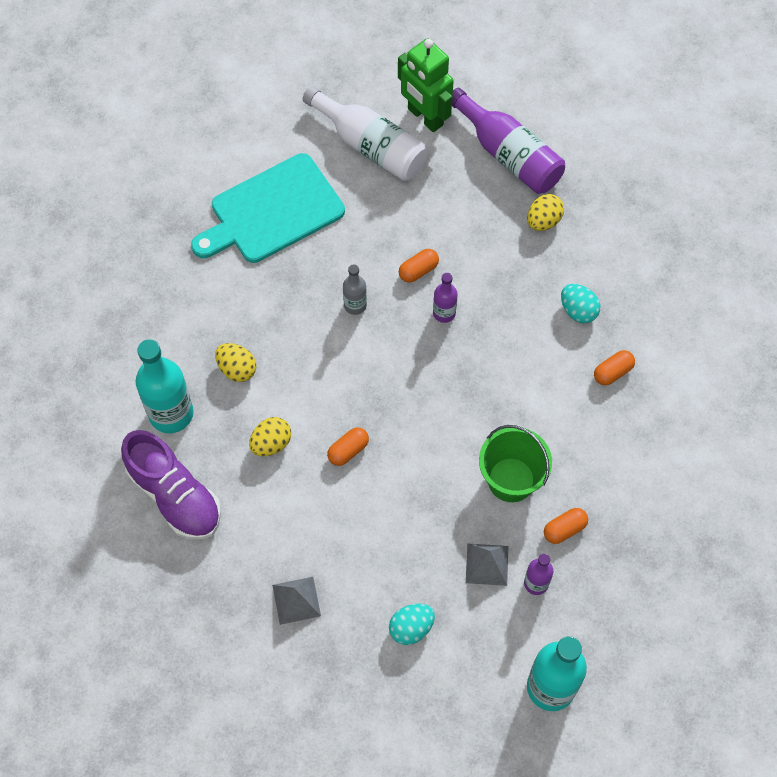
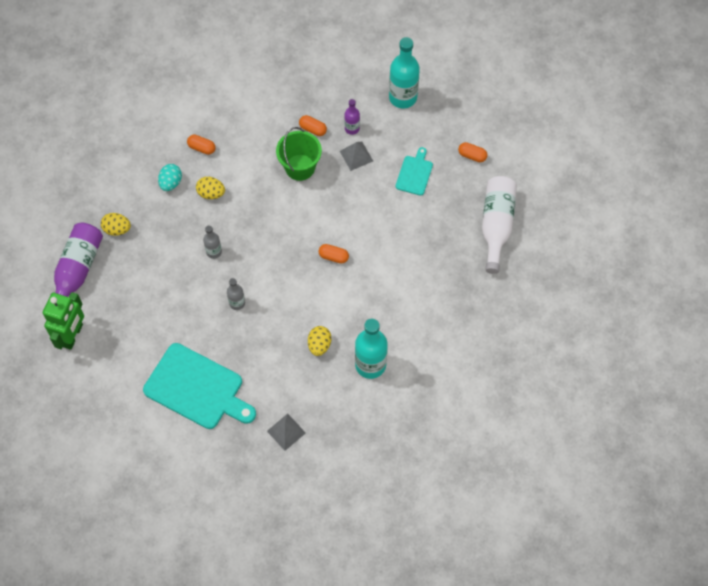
camera: 120 degrees left, 0 degrees up
(175, 496) = (418, 332): purple shoe -> none
(271, 443) = (354, 299): yellow egg -> yellow egg (211, 193)
(296, 600) = (436, 236): grey pyramid -> grey pyramid (286, 432)
(370, 146) = (113, 356): white bottle -> white bottle (496, 225)
(411, 628) = (414, 174): turquoise egg -> turquoise cutting board
(418, 270) = (192, 280): orange capsule -> orange capsule (472, 156)
(444, 313) = (214, 252): purple bottle -> grey bottle

